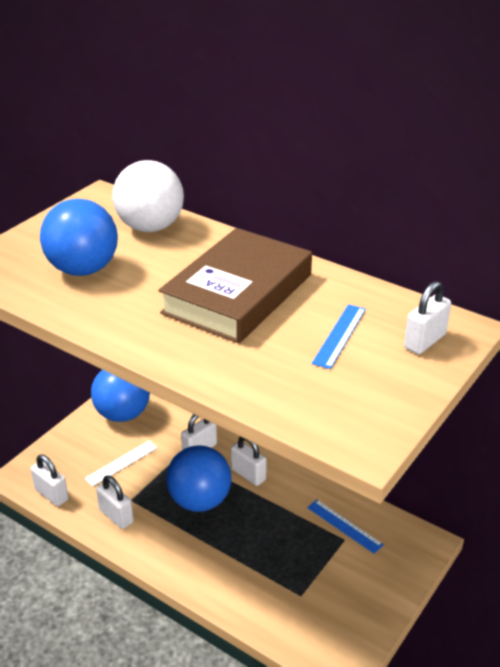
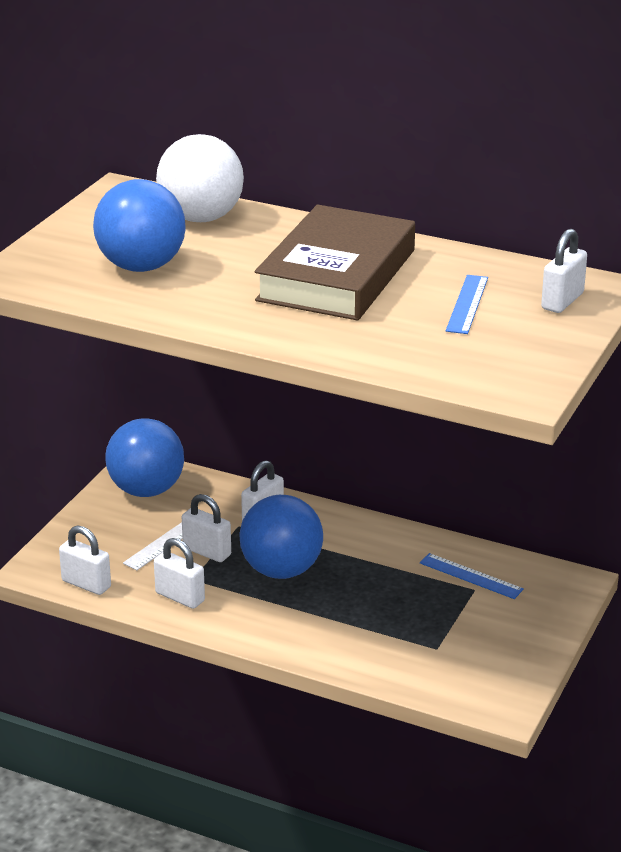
camera: 10 degrees left, 5 degrees down
(248, 474) = (335, 537): white padlock -> white padlock (207, 552)

